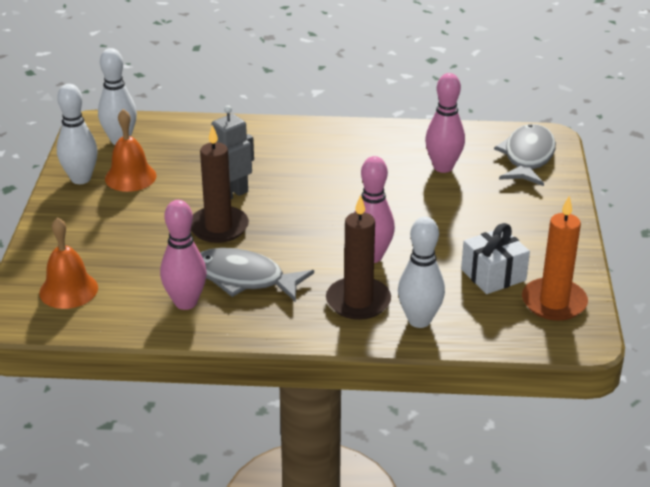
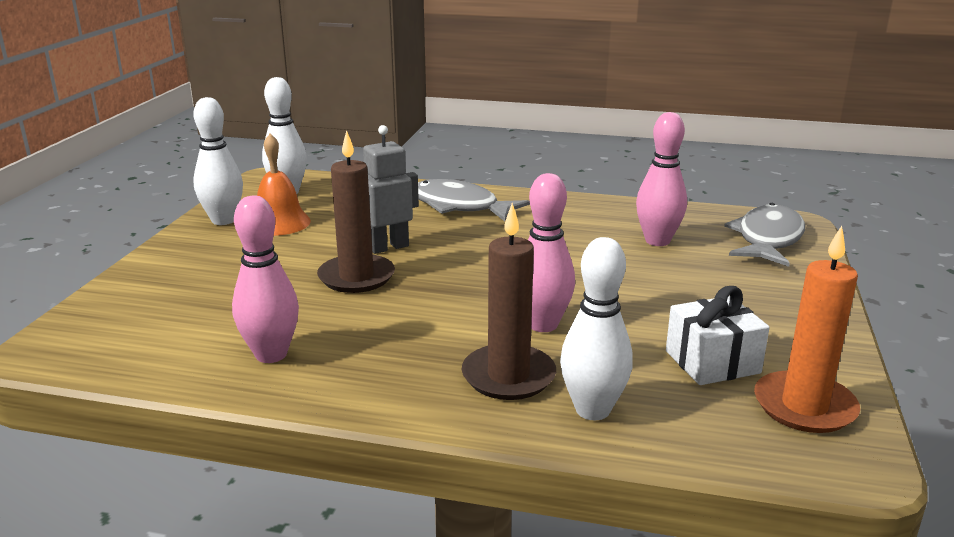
camera: 10 degrees right, 10 degrees down
(68, 290) = (132, 326): orange bell -> none
(244, 279) = (362, 334): grey fish -> grey fish (459, 206)

